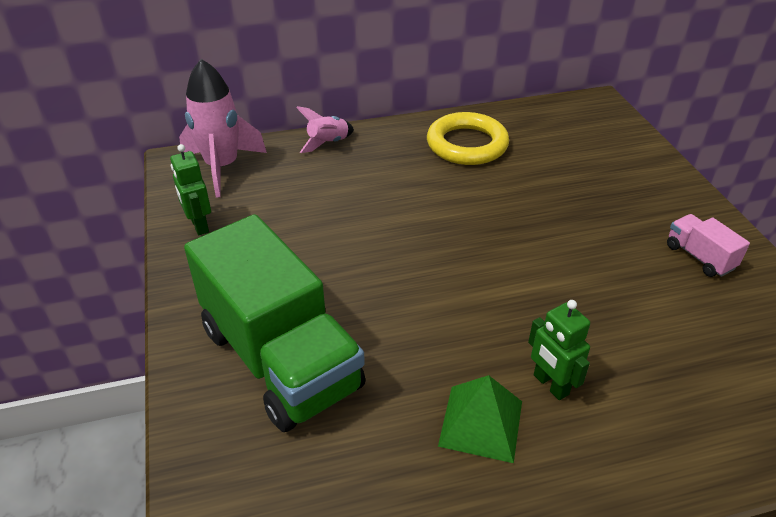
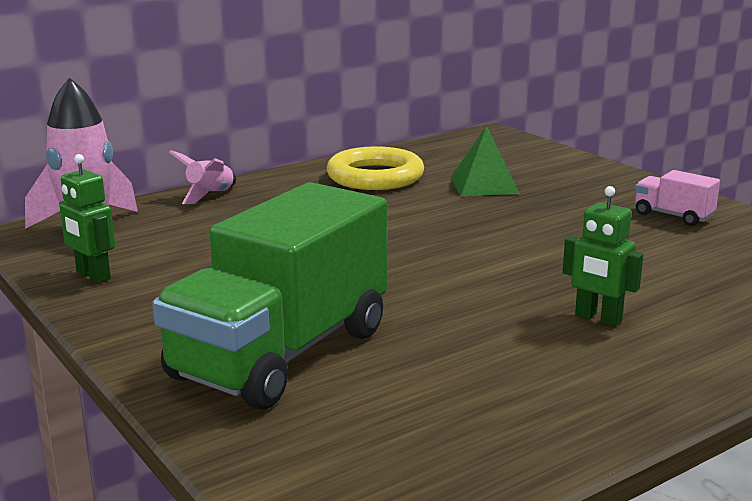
camera: 20 degrees left, 20 degrees down
(281, 358) = (281, 354): green truck -> green truck turned 90 degrees clockwise
(481, 423) = (547, 356): green pyramid -> green pyramid (484, 185)

